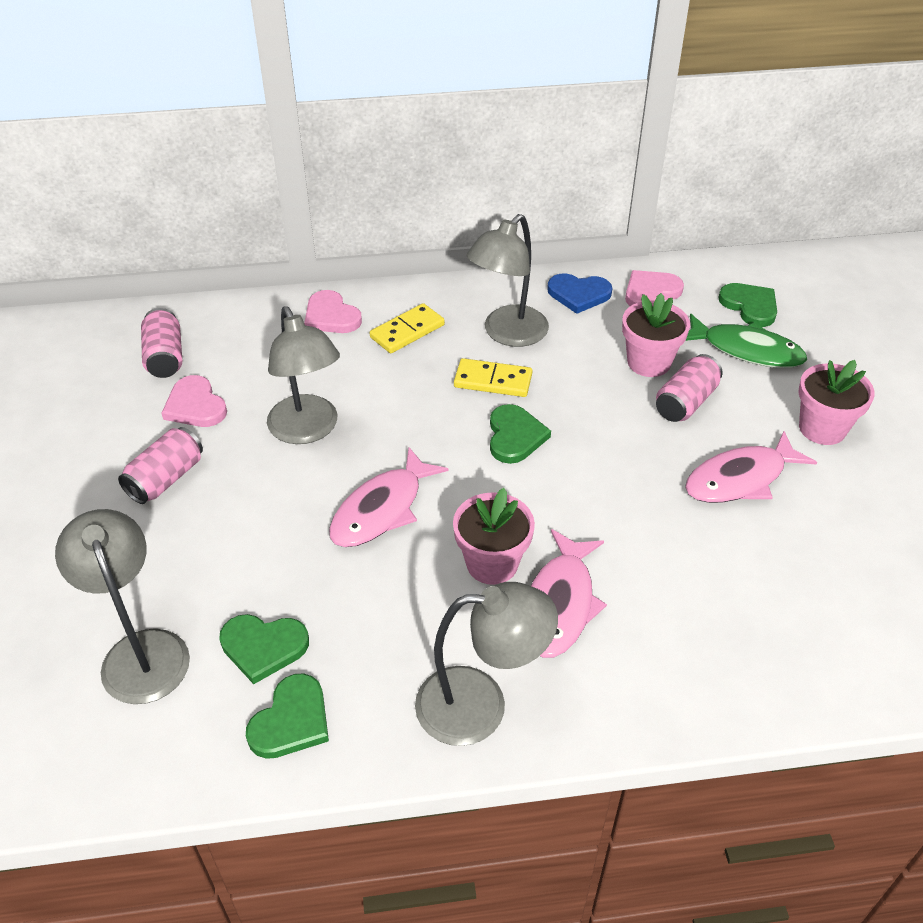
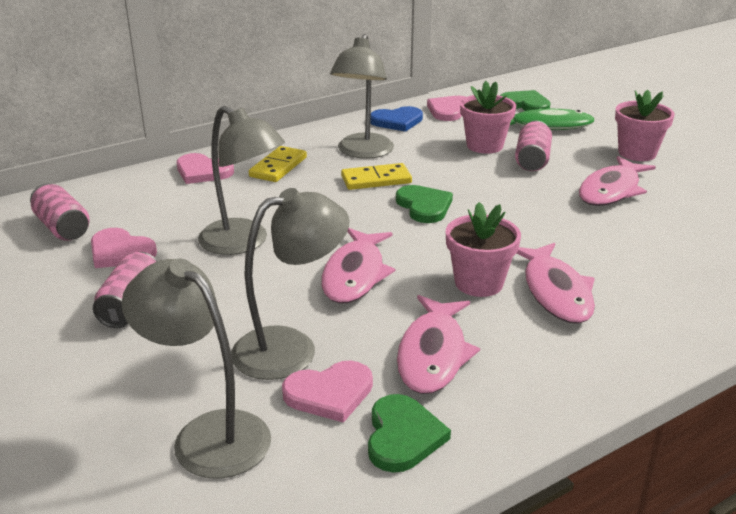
camera: 25 degrees left, 15 degrees down
(263, 647) = (329, 393): green heart -> pink heart
(383, 637) = (433, 354): none -> pink fish
(480, 705) = (555, 372): grey lamp -> grey lamp (291, 348)

